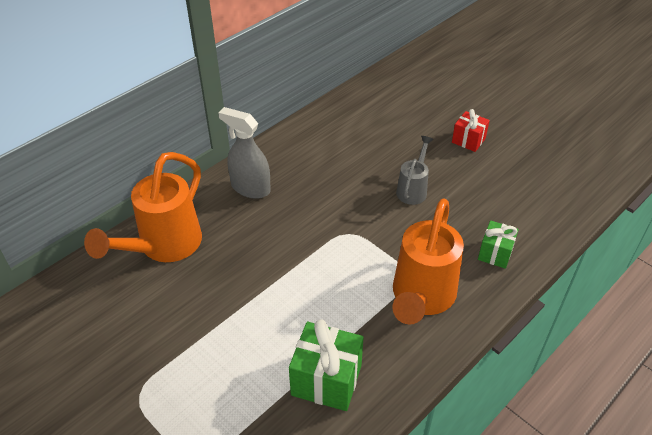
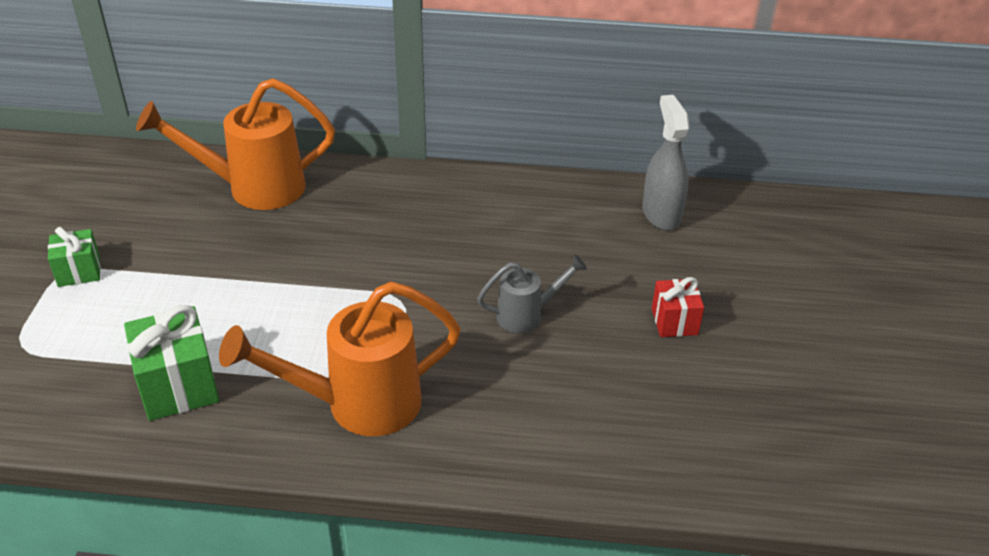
camera: 50 degrees right, 5 degrees down
(250, 188) = (391, 197): grey spray bottle -> grey spray bottle (661, 214)
(495, 253) = (495, 437): green gift -> green gift (79, 271)

